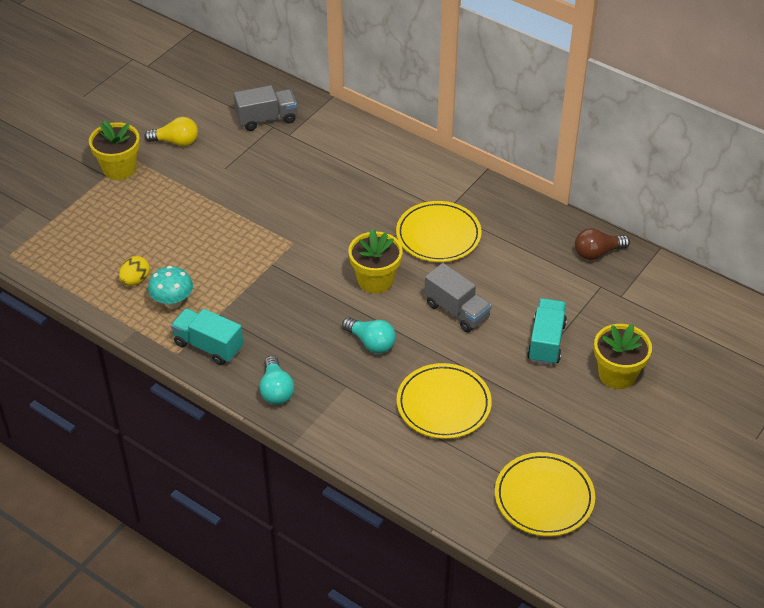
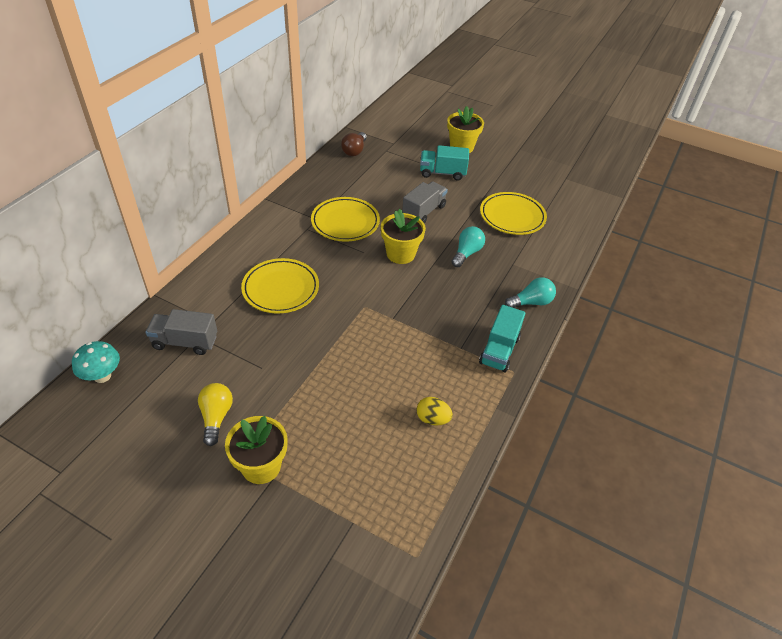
camera: 100 degrees left, 0 degrees up
(173, 302) = (455, 384): turquoise mushroom -> turquoise mushroom (102, 376)
(266, 119) = (185, 342): grey truck -> grey truck turned 60 degrees counterclockwise
(544, 497) = (567, 176): yellow plate -> yellow plate (281, 289)
(597, 253) = (354, 151): brown light bulb -> brown light bulb turned 45 degrees clockwise

